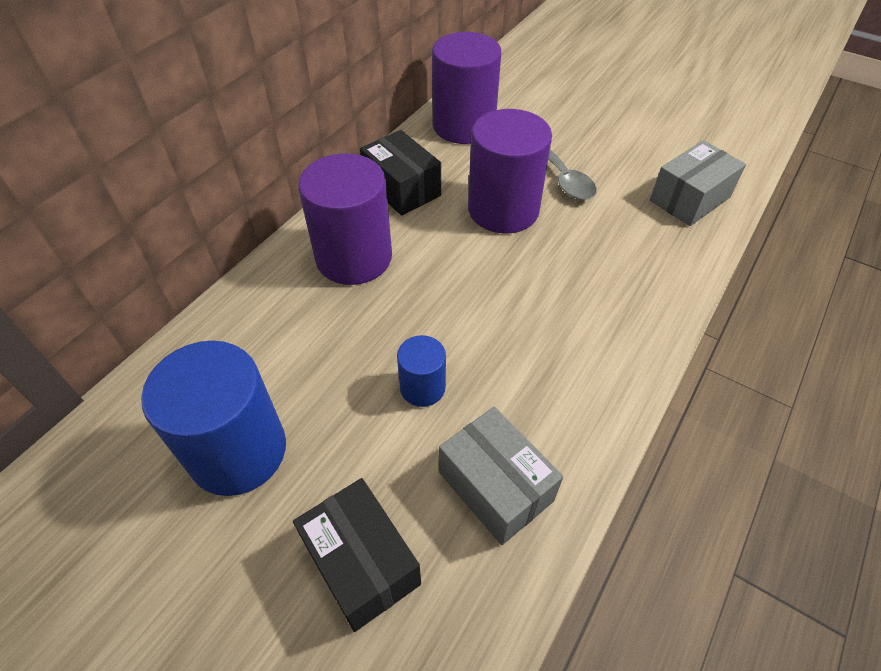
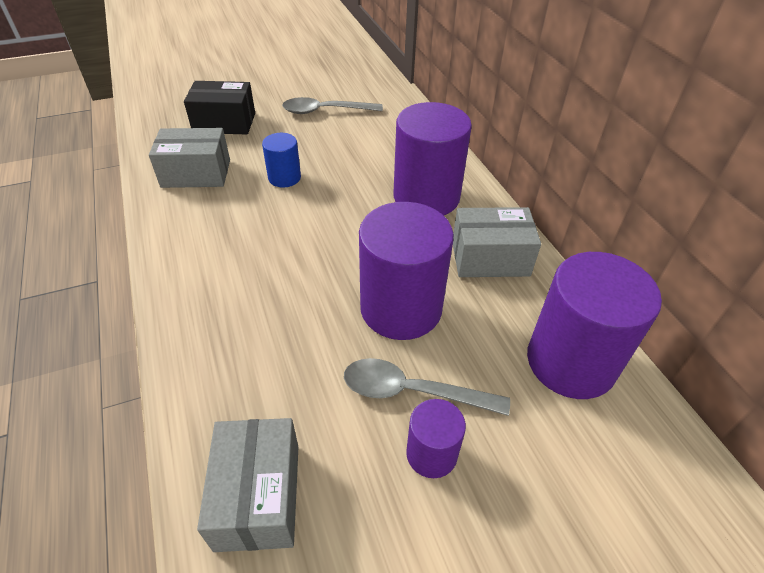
camera: 125 degrees right, 5 degrees down
(238, 451) = (325, 111): blue cylinder -> grey spoon
(402, 188) = (490, 258): black box -> grey box
(586, 152) = (431, 454): none -> purple cylinder

